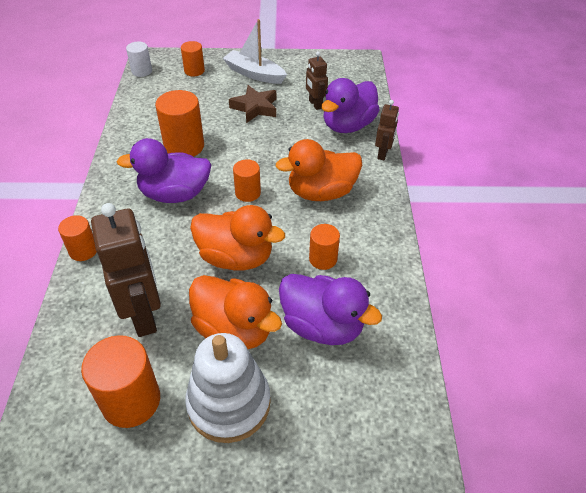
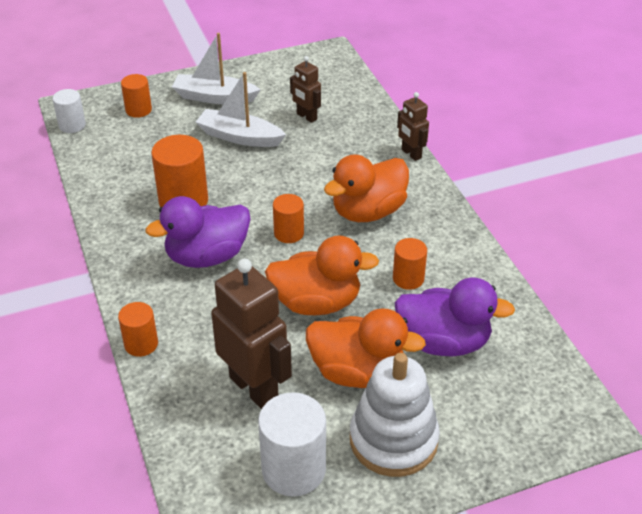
camera: 20 degrees left, 5 degrees down
(131, 400) = (293, 469): orange cylinder -> white cylinder
(255, 108) = (239, 137): brown star -> white boat
(348, 125) = (356, 132): purple duck -> none
(383, 154) = (411, 154): brown robot -> brown robot turned 150 degrees clockwise

